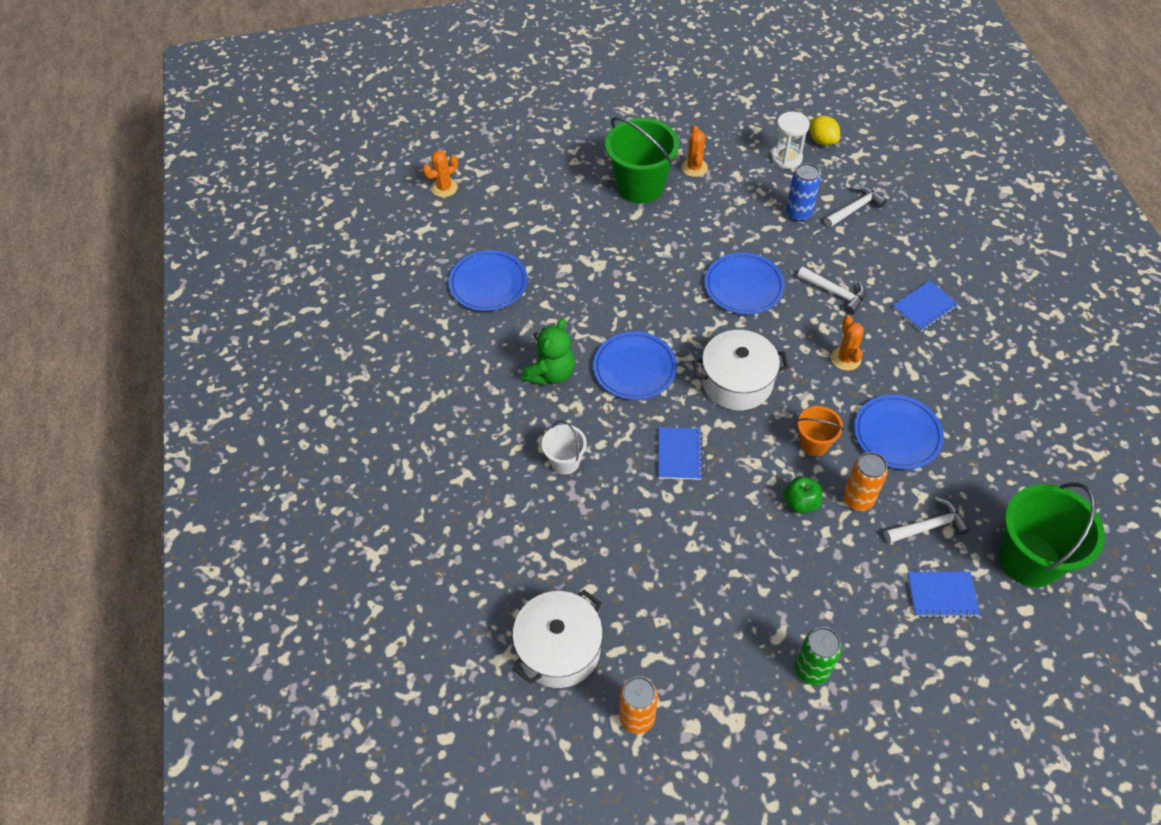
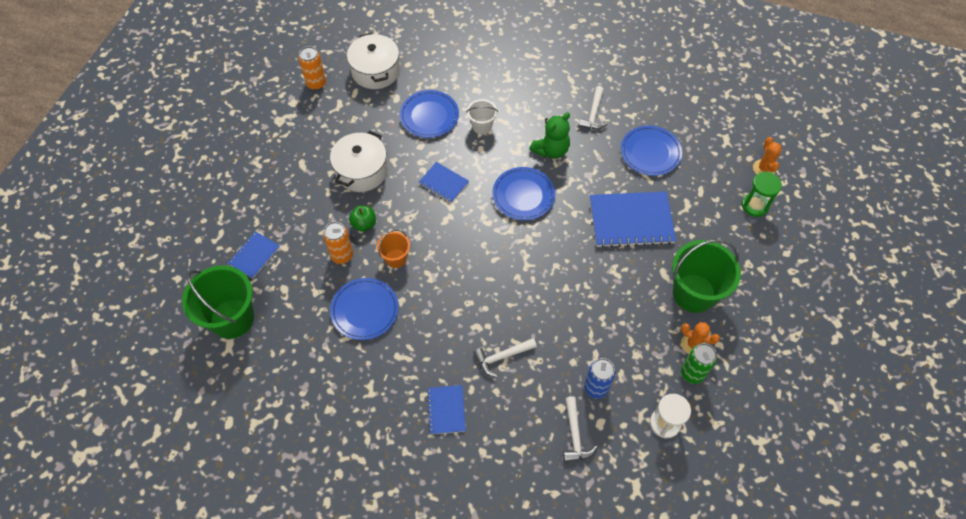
camera: 120 degrees right, 5 degrees up
(499, 179) = (755, 205): none -> green hourglass
(551, 373) = (551, 150): green teddy bear -> green teddy bear turned 105 degrees counterclockwise
(593, 263) = (631, 220): none -> blue notebook
(737, 382) = (472, 245): white pot -> white pot (361, 171)
(743, 286) = (548, 300): blue plate -> blue plate (429, 116)
(811, 670) = (273, 167): green can -> green can (692, 373)
(822, 141) = (670, 469): yellow lemon -> none
(845, 358) = (442, 322): orange cactus -> none
(928, 526) = (295, 280): white hammer -> white hammer (593, 114)

